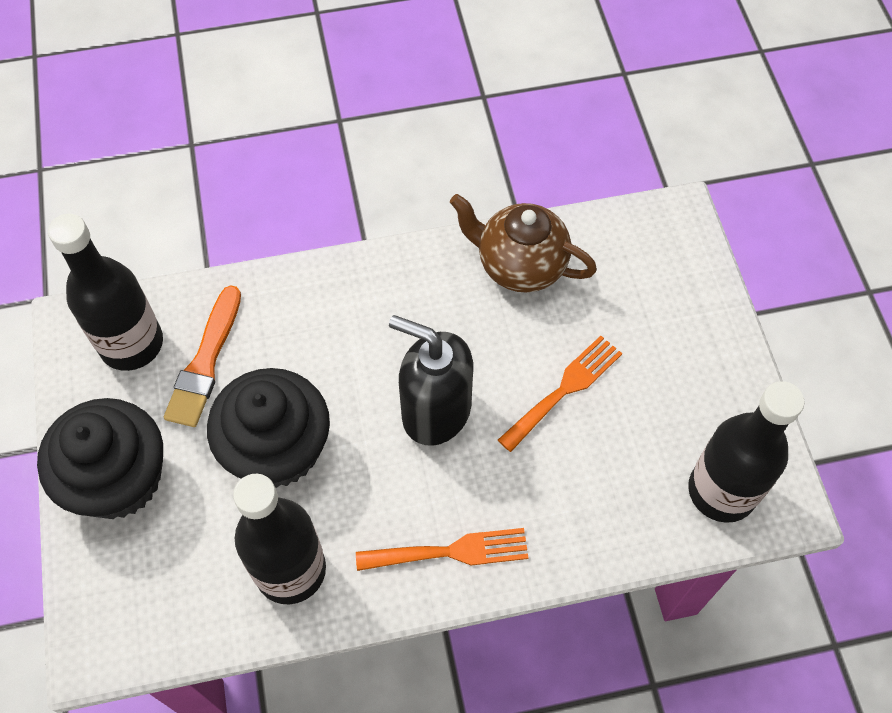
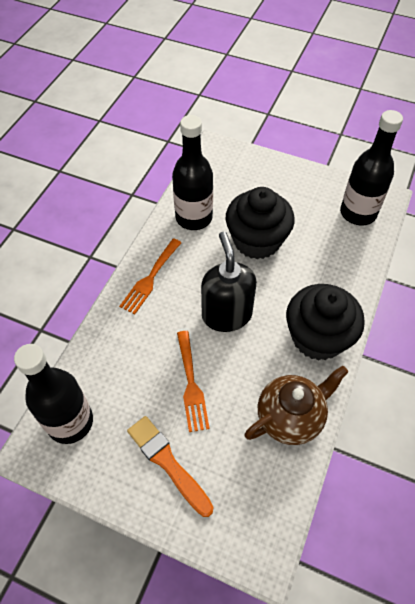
camera: 125 degrees right, 5 degrees down
(119, 479) = (285, 181): black cupcake -> black cupcake (317, 337)
(205, 362) = (327, 235): orange brush -> orange brush (167, 462)
(435, 411) = (226, 315): black soap dispenser -> black soap dispenser turned 75 degrees counterclockwise

